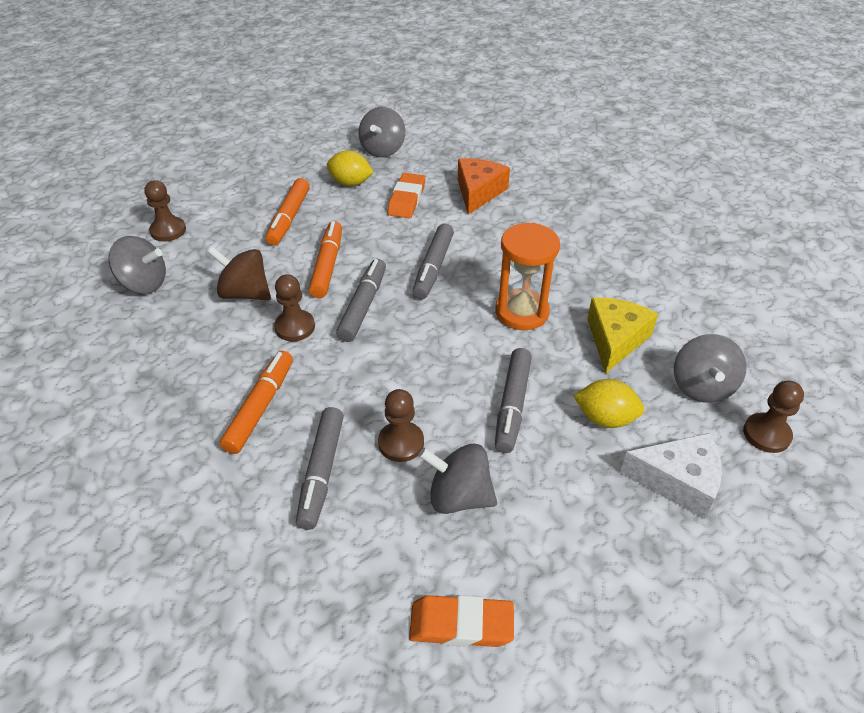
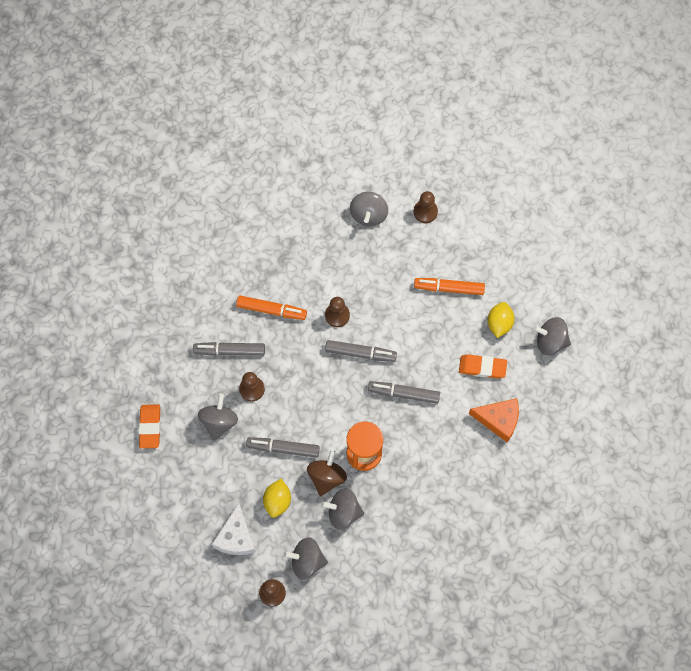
camera: 85 degrees right, 25 degrees up
(245, 293) = (365, 278): brown spinning top -> brown spinning top (326, 477)
(327, 265) = (399, 324): orange marker -> none
(615, 340) = (343, 512): yellow cheese -> grey spinning top

